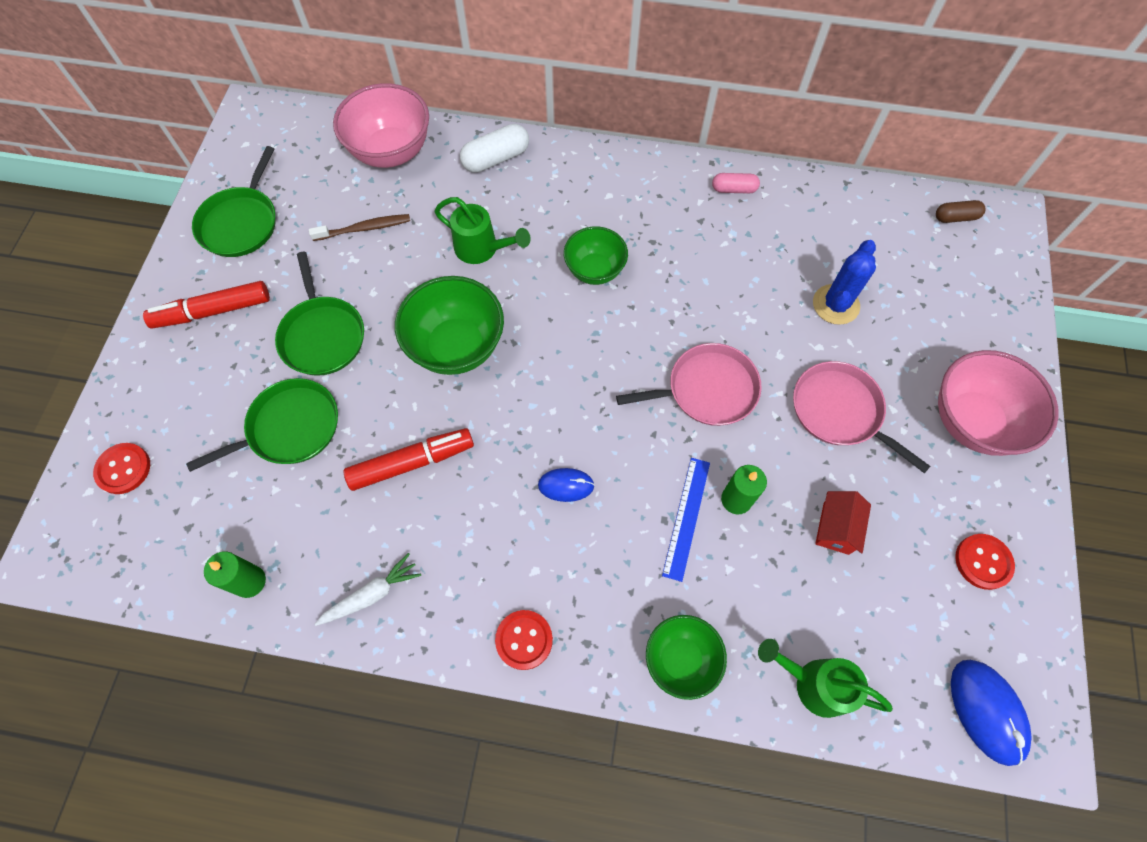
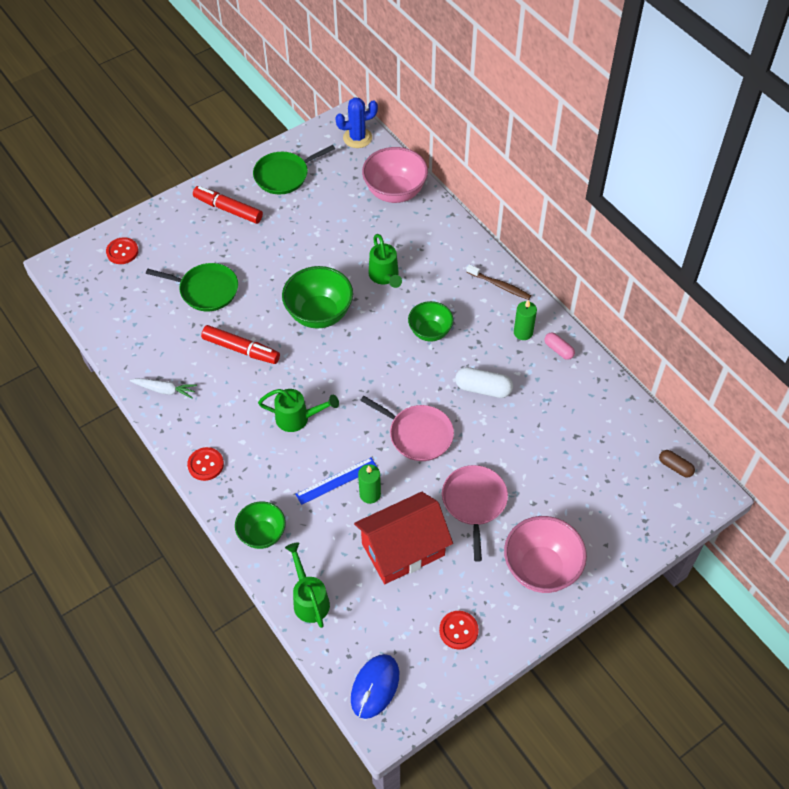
camera: 45 degrees right, 10 degrees down
(250, 581) = (123, 342): green candle -> green candle (523, 332)
(322, 335) = (264, 259): green pan -> none
(364, 228) = (338, 222): brown toothbrush -> brown toothbrush (499, 285)
(496, 158) = (445, 235): white capsule -> white capsule (483, 389)
(566, 485) = (297, 418): blue mouse -> green watering can
(835, 304) = (540, 452): blue cactus -> blue cactus (357, 138)
(836, 528) = (403, 549): red house -> red house, size x2.14

